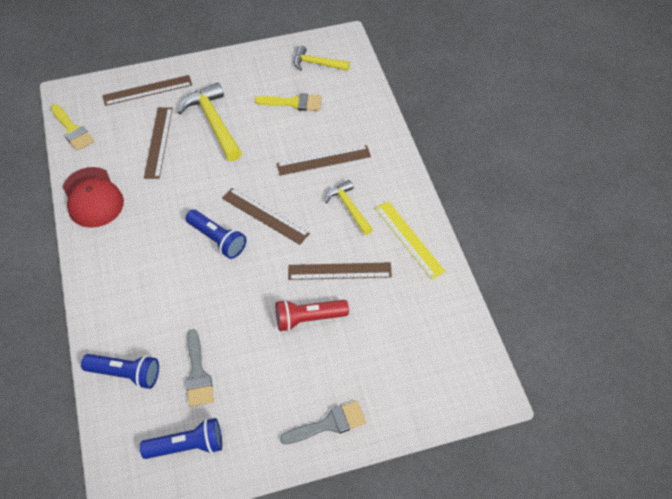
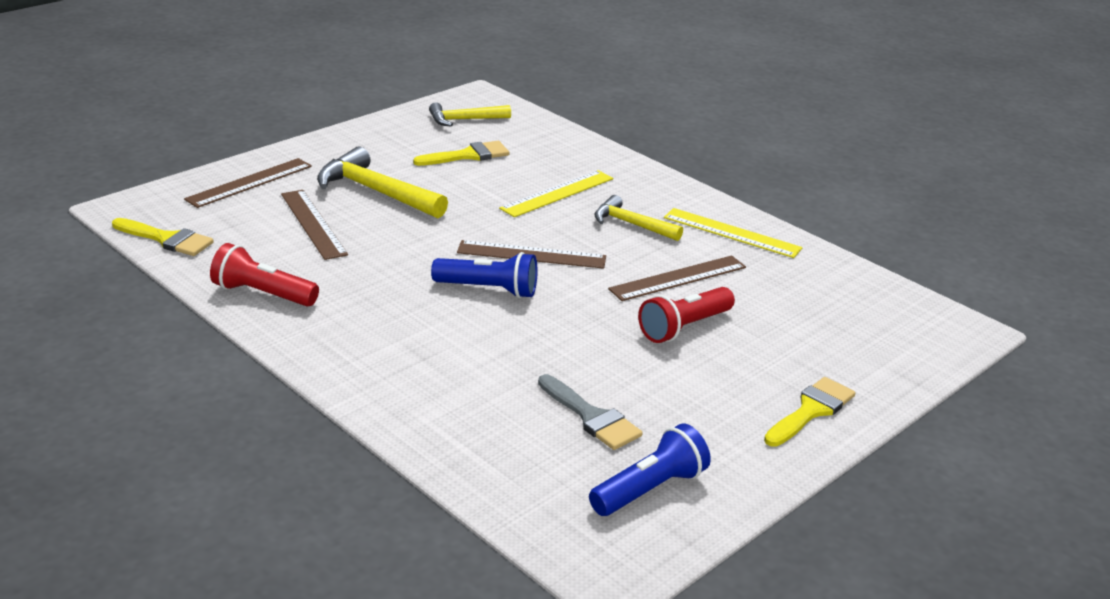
camera: 30 degrees left, 25 degrees down
(92, 197) = (263, 294): red cap -> red flashlight
(125, 374) = (487, 447): blue flashlight -> none
(323, 160) = (557, 193): brown ruler -> yellow ruler
(328, 424) = (811, 411): grey brush -> yellow brush

